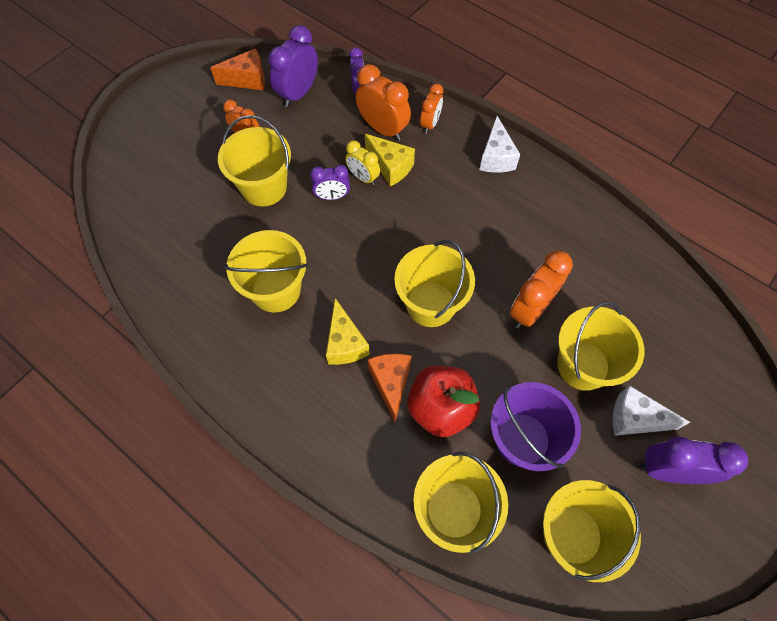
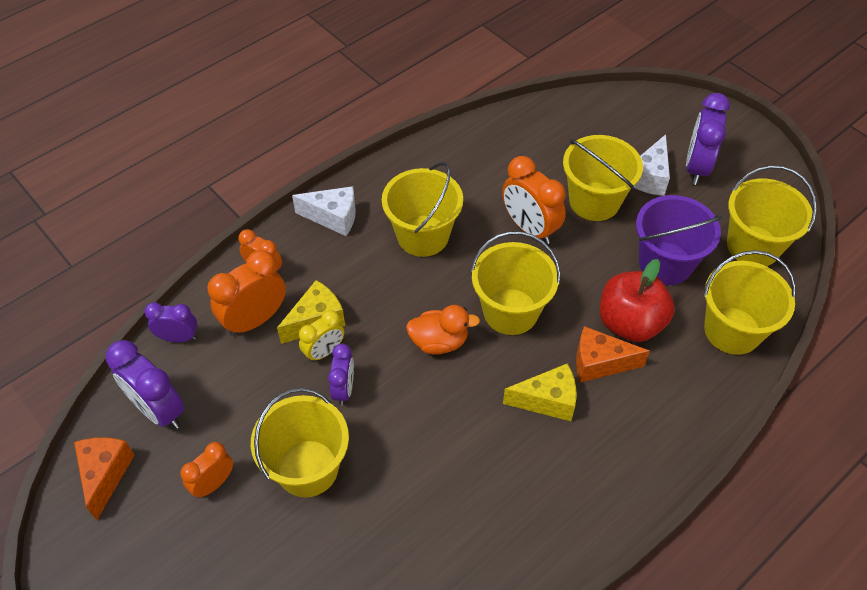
camera: 80 degrees left, 10 degrees down
(276, 290) = (466, 467): yellow bucket -> yellow bucket (423, 236)
(388, 254) = (439, 342): none -> orange duck

